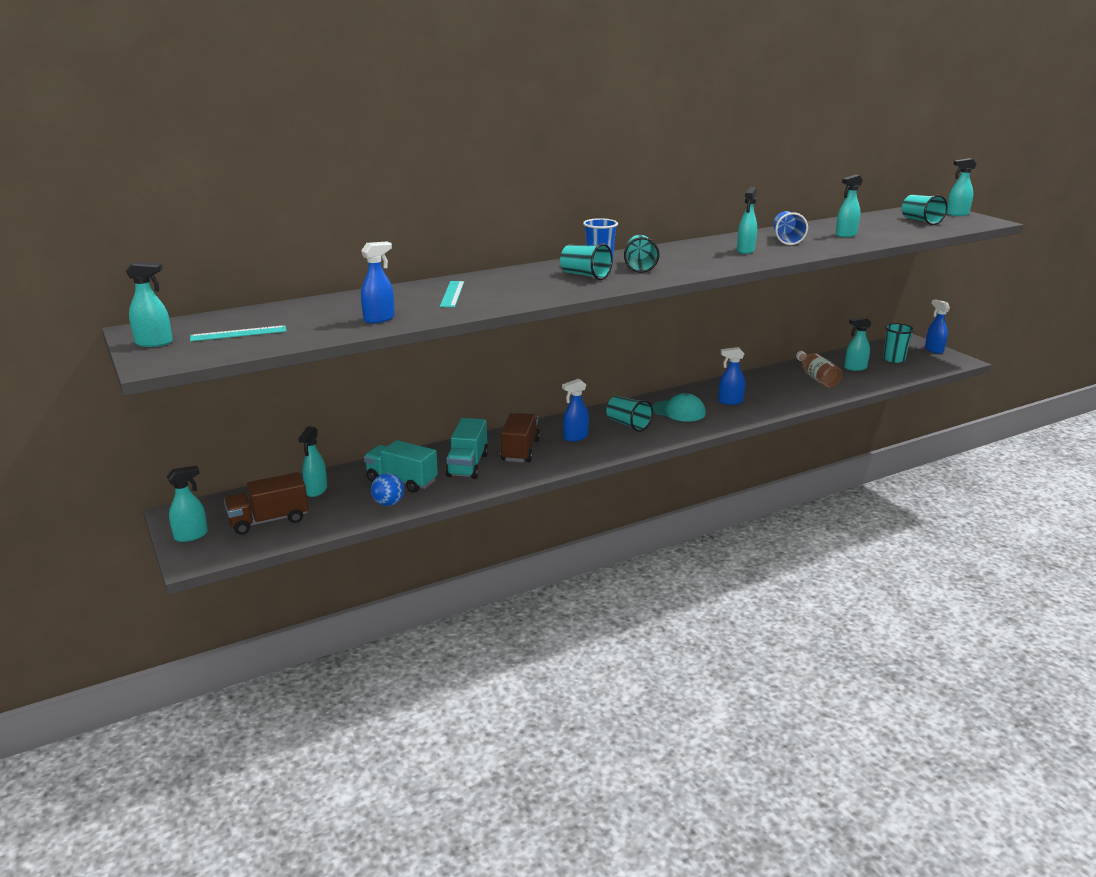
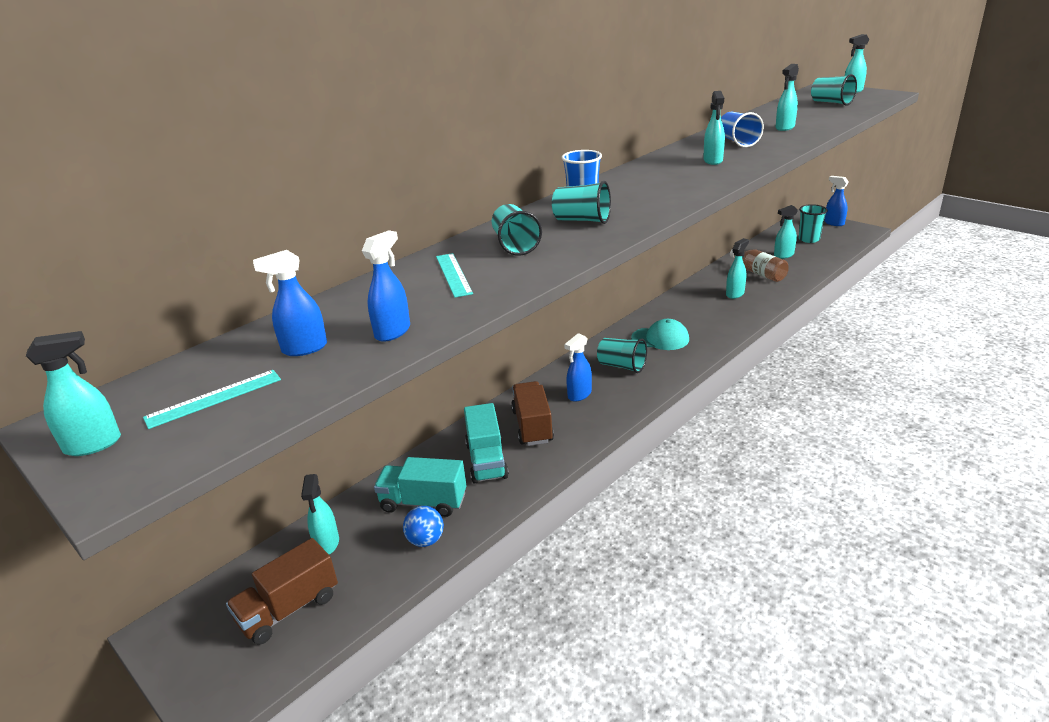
camera: 15 degrees left, 5 degrees up
(191, 535) = (195, 664): turquoise spray bottle -> turquoise spray bottle (735, 294)
(639, 266) = (628, 198): turquoise cup -> turquoise cup (515, 245)
(730, 401) = (700, 316): blue spray bottle -> blue spray bottle (304, 349)

